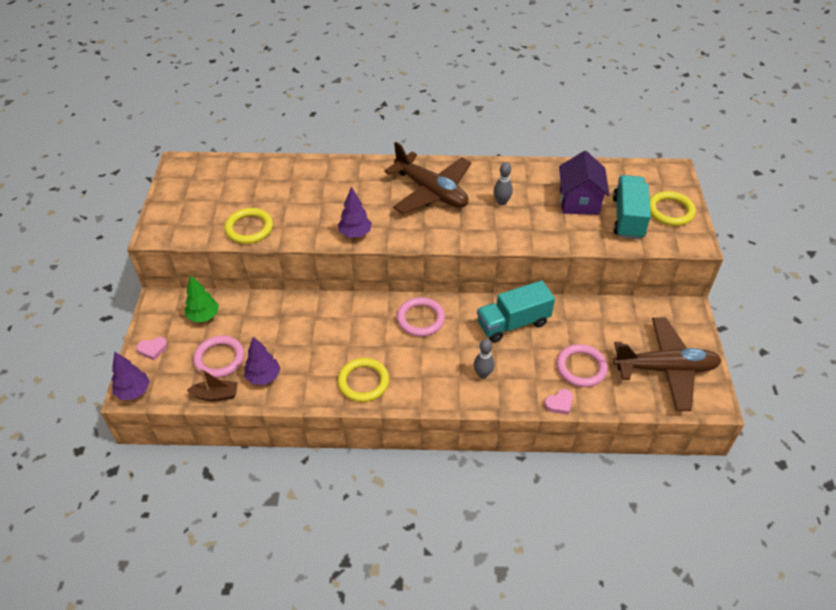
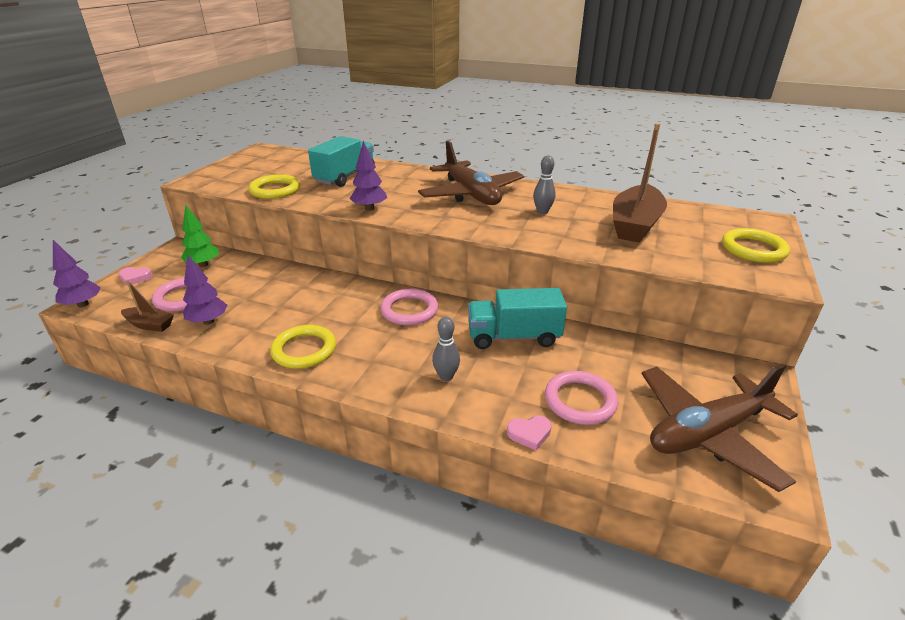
camera: 20 degrees right, 15 degrees down
(579, 201) = (635, 224): purple house -> brown boat
(628, 218) = (692, 246): turquoise truck -> turquoise truck (345, 176)
(665, 369) = (707, 433): brown plane -> brown plane turned 135 degrees clockwise

